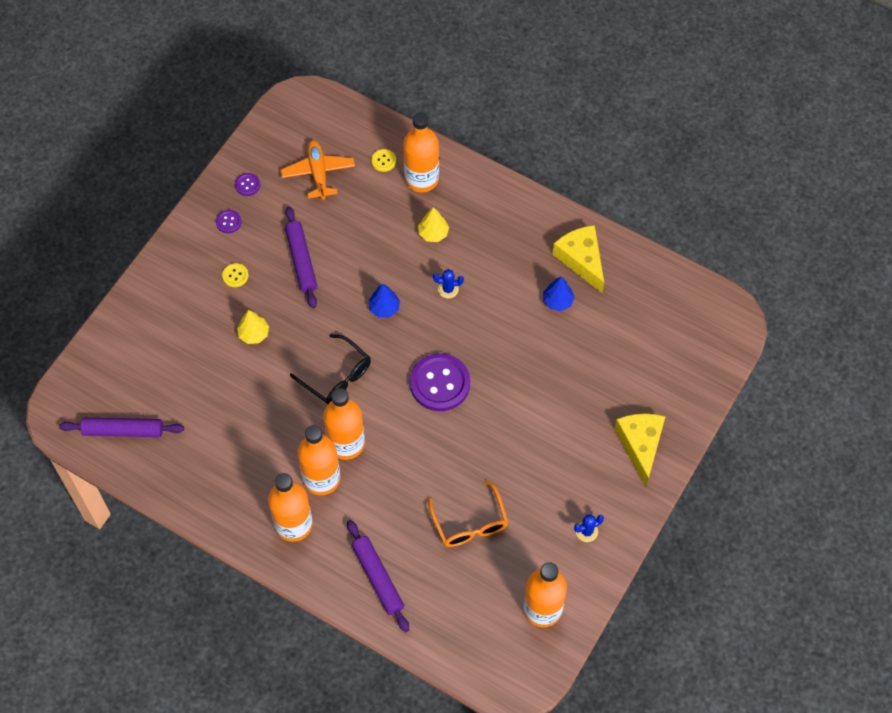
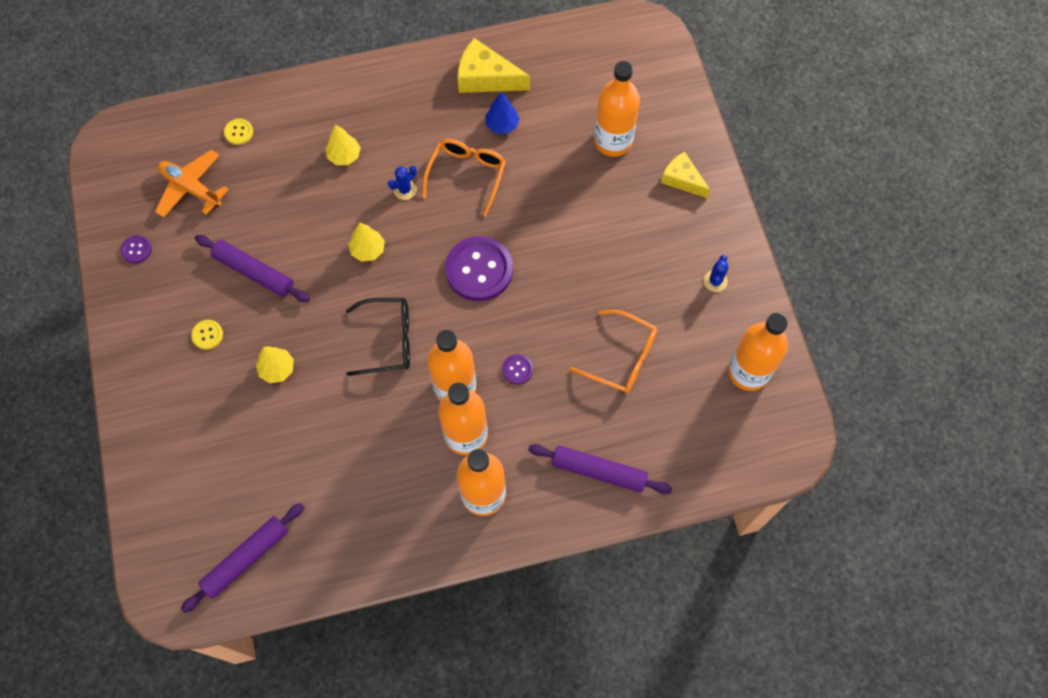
camera: 45 degrees left, 5 degrees up
(228, 222) = (152, 295): purple button -> purple button (517, 369)
(384, 308) = (368, 250): blue tree -> yellow tree
(421, 179) = (288, 121): orange bottle -> orange bottle (613, 141)
(498, 314) = (467, 175): none -> orange glasses
(640, 445) = (682, 179): yellow cheese -> yellow cheese, size x0.67

